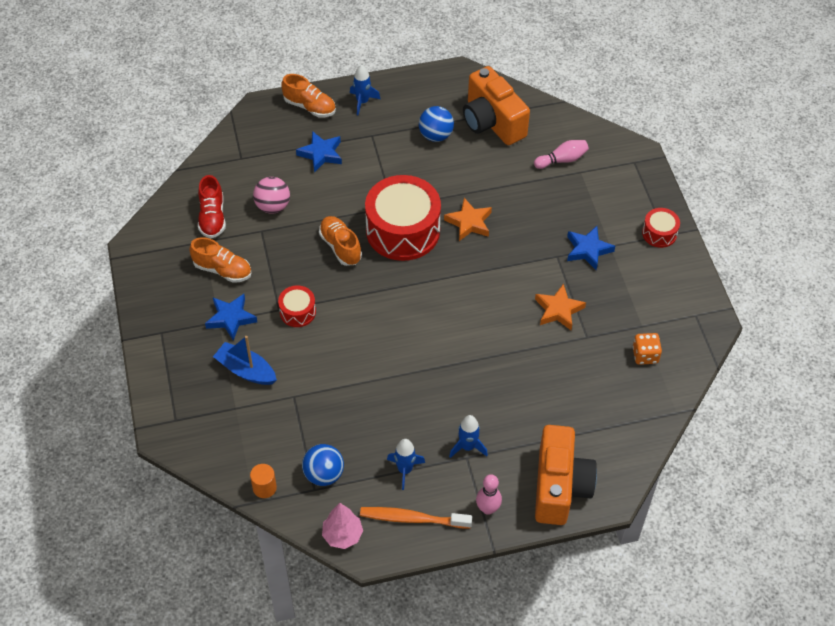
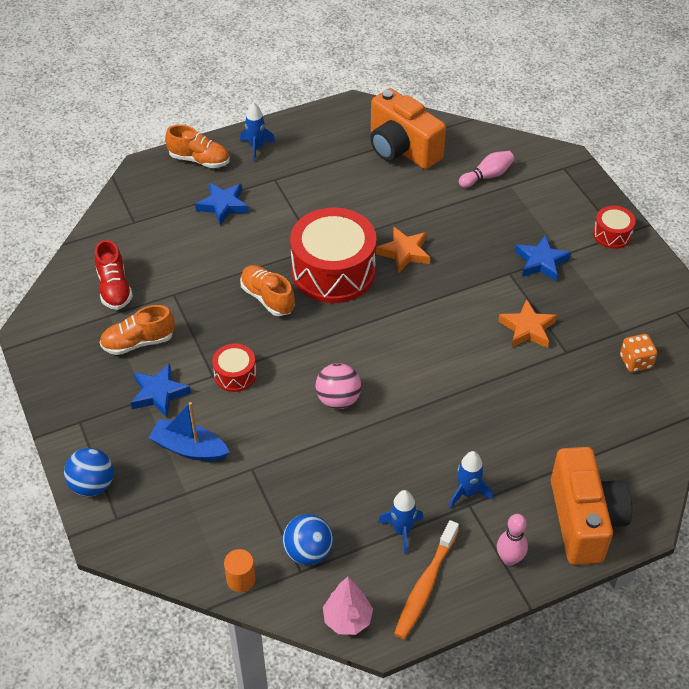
camera: 10 degrees left, 5 degrees down
(223, 270) = (138, 342): orange shoe -> orange shoe turned 150 degrees clockwise
(273, 206) = (181, 267): pink ball -> pink ball (338, 399)
(412, 518) = (425, 585): orange toothbrush -> orange toothbrush turned 60 degrees counterclockwise
(435, 135) = (344, 170): blue ball -> blue ball (92, 485)

